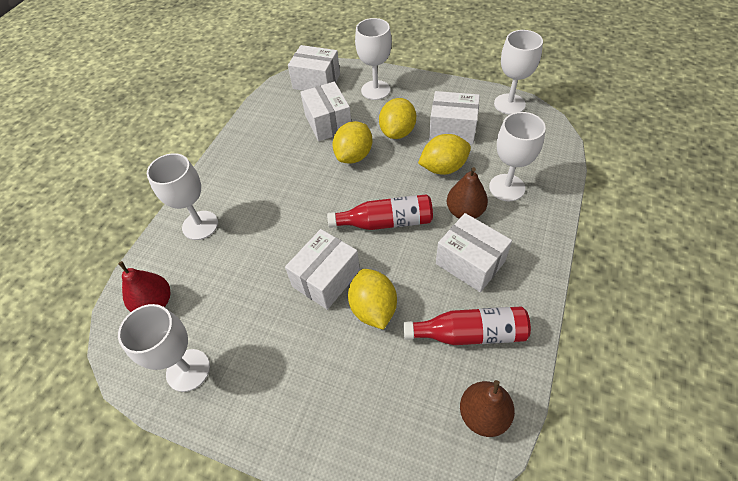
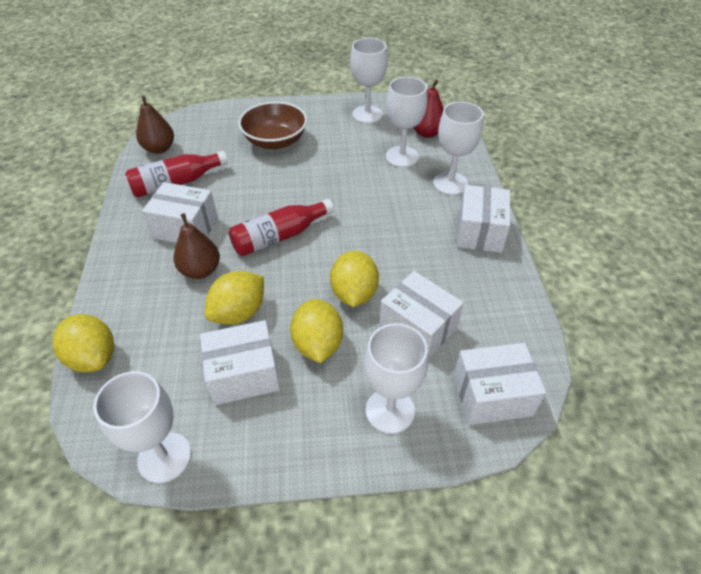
camera: 150 degrees right, 5 degrees down
(326, 279) = (308, 181): white box -> white box (479, 232)
(328, 364) = (275, 141): none -> brown bowl
(373, 308) = (259, 175): yellow lemon -> yellow lemon (93, 357)
(507, 187) = (156, 312): white goblet -> white goblet (401, 157)

